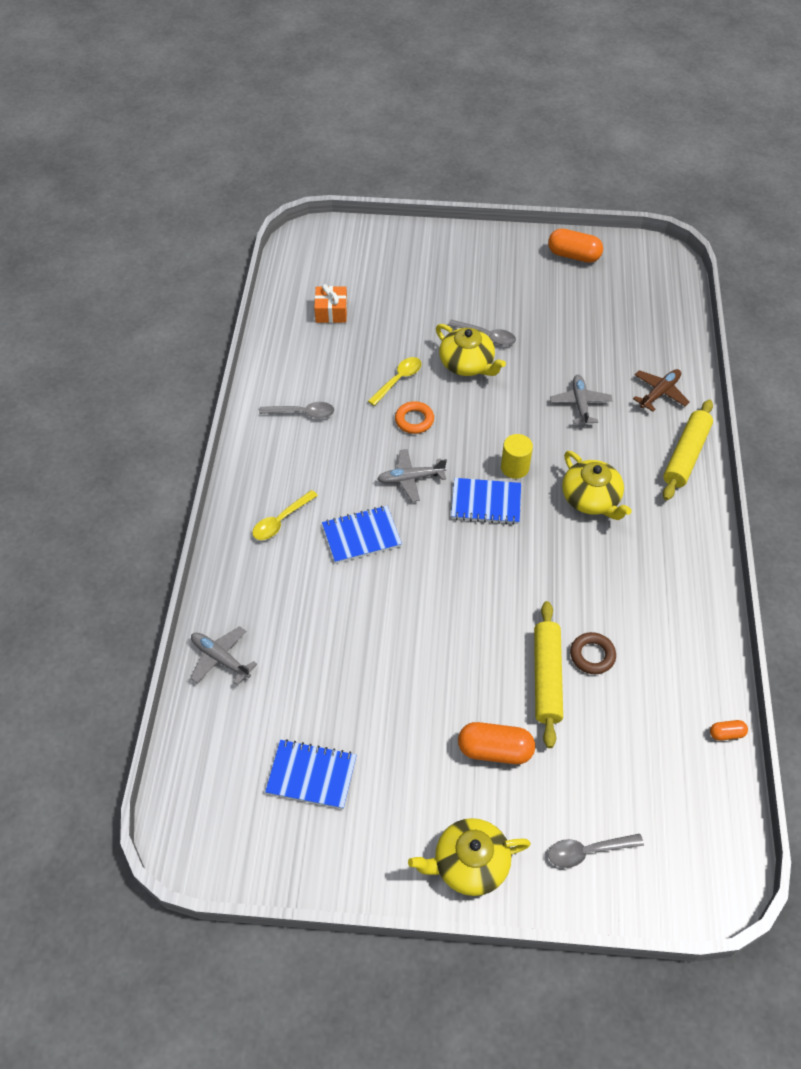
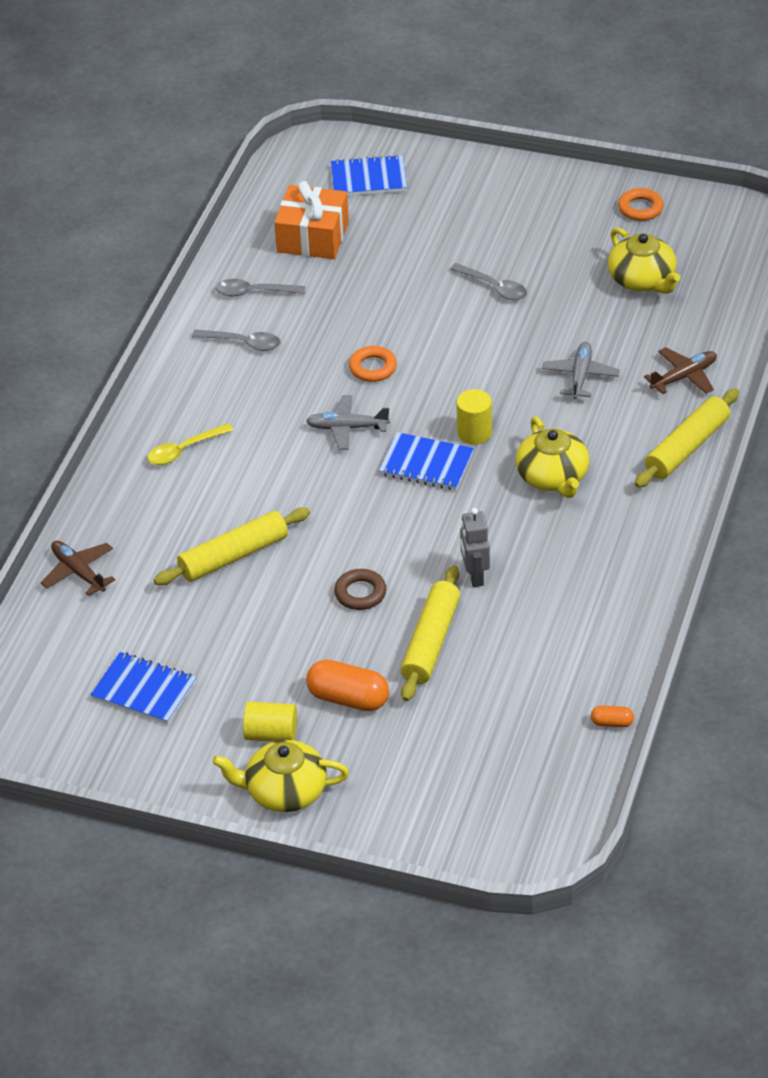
camera: 15 degrees right, 10 degrees down
(220, 658) = (78, 572): grey plane -> brown plane
(331, 311) = (313, 237): orange gift -> orange gift, size x1.57
(352, 619) = (233, 556): none -> yellow rolling pin
(361, 536) = (270, 477): blue notebook -> blue notebook (368, 178)
(398, 380) = (368, 322): yellow spoon -> none
(439, 802) = (271, 734): none -> yellow cylinder
(467, 364) = (458, 315): yellow teapot -> yellow teapot (642, 280)
(561, 604) = (475, 576): none -> grey robot
(573, 255) = (640, 208): orange capsule -> orange ring
(588, 851) = (414, 800): grey spoon -> grey spoon (254, 292)
(592, 655) = (490, 629): brown ring -> brown ring (360, 593)

